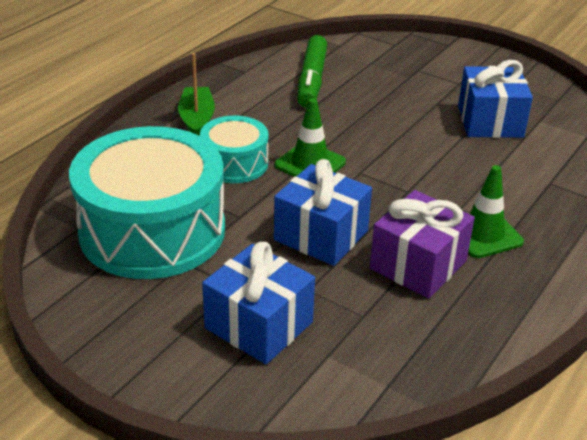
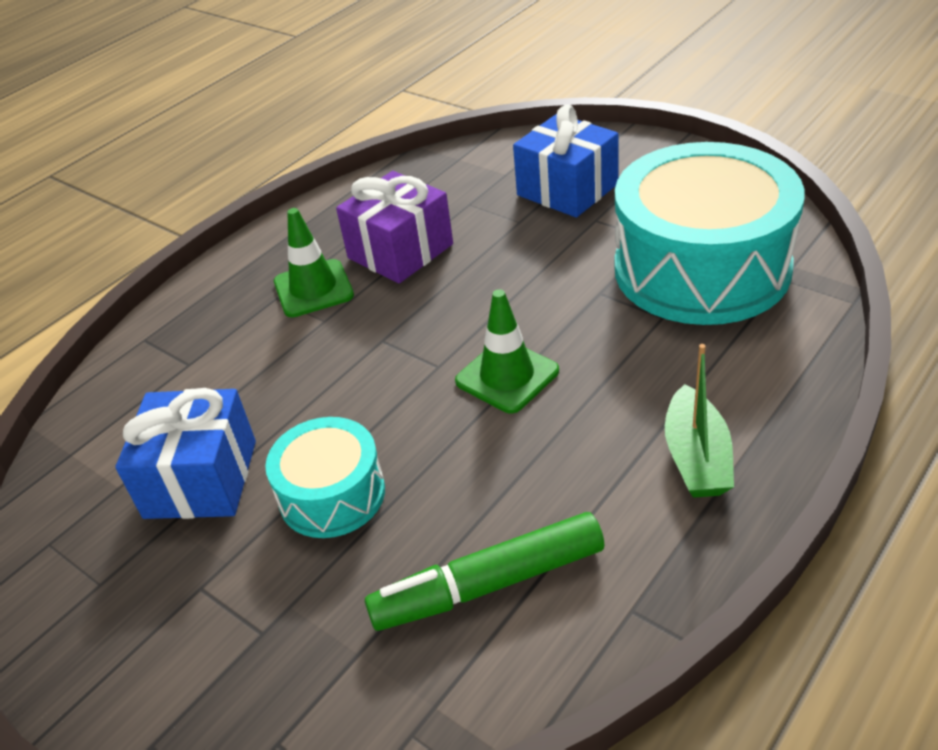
camera: 170 degrees left, 5 degrees up
(234, 163) = (617, 370): turquoise drum -> turquoise drum (332, 494)
(312, 80) = (489, 584): green marker -> green marker turned 120 degrees counterclockwise
(321, 235) = (501, 275): blue gift -> none

